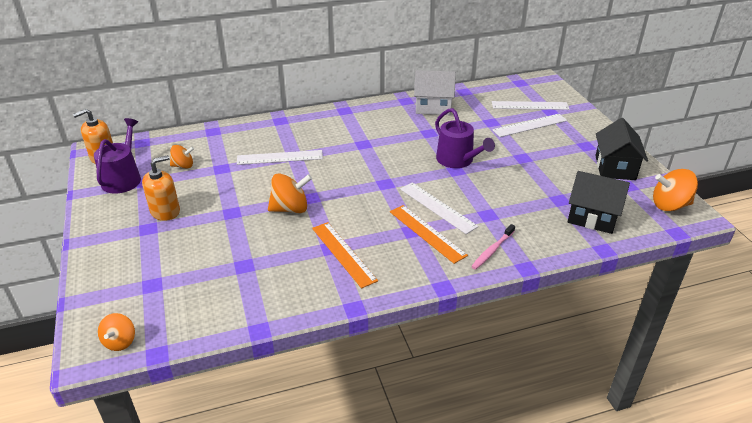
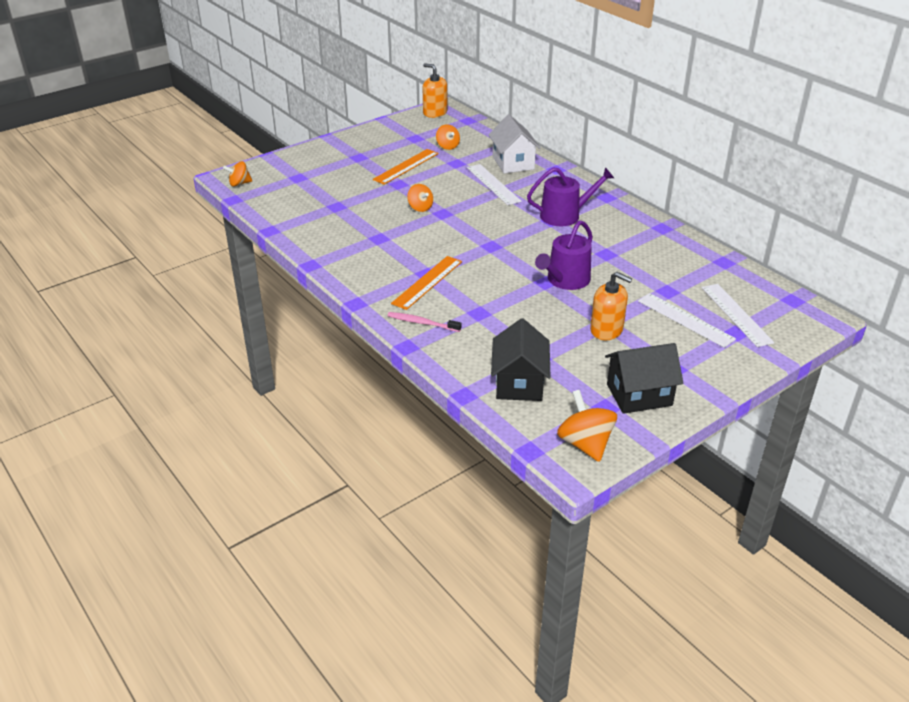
camera: 70 degrees right, 0 degrees up
(123, 178) = (413, 129): purple watering can -> purple watering can (565, 215)
(165, 211) = (383, 157): orange soap dispenser -> orange soap dispenser (606, 330)
(290, 209) = (420, 208): orange spinning top -> orange spinning top, size x0.63
(343, 253) = (374, 246): orange ruler -> orange ruler (406, 166)
(433, 107) = (665, 247): white house -> white house (513, 163)
(438, 207) = (472, 281): white ruler -> none

